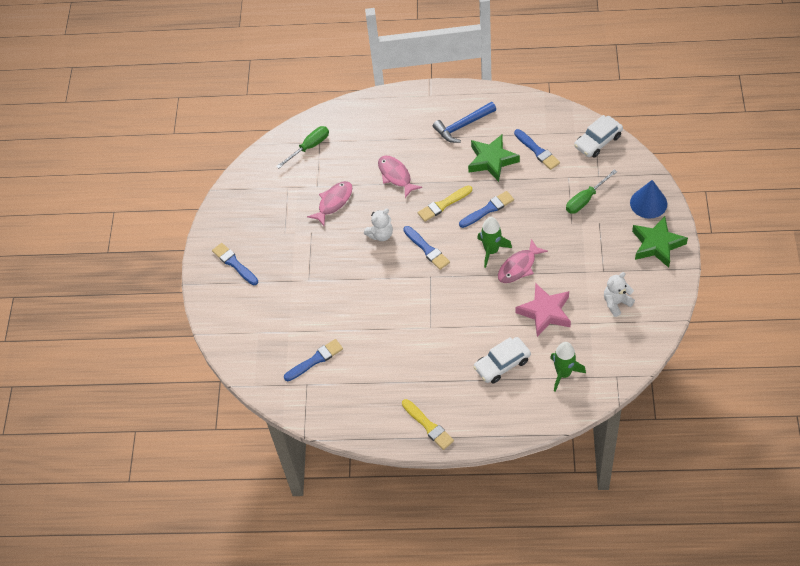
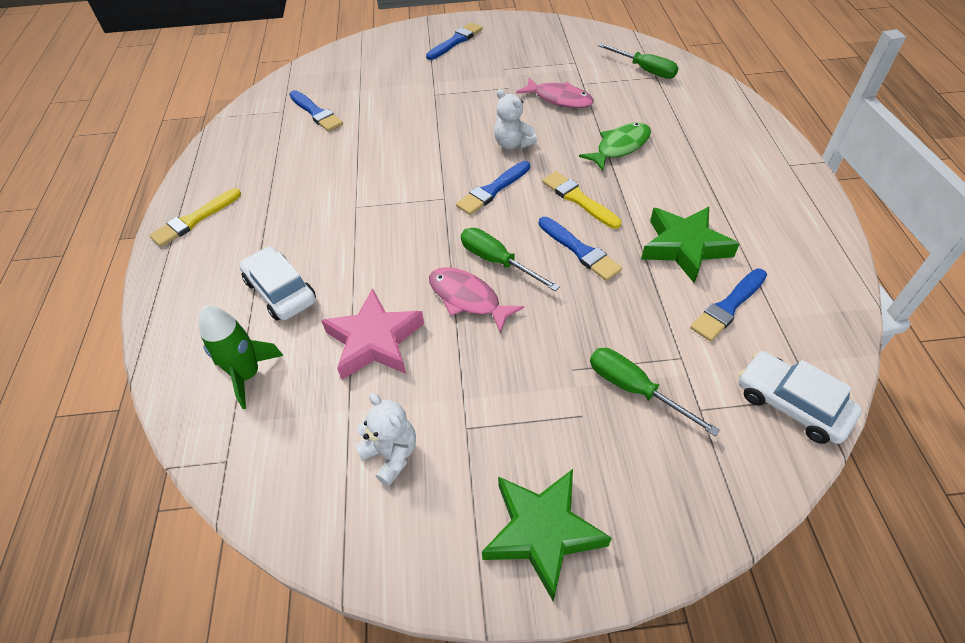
camera: 80 degrees right, 5 degrees down
(396, 175) = (620, 147): pink fish -> green fish
(462, 126) = (744, 206): blue hammer -> none
(491, 251) = (497, 261): green rocket -> green screwdriver
(648, 203) = (654, 511): blue cone -> none

